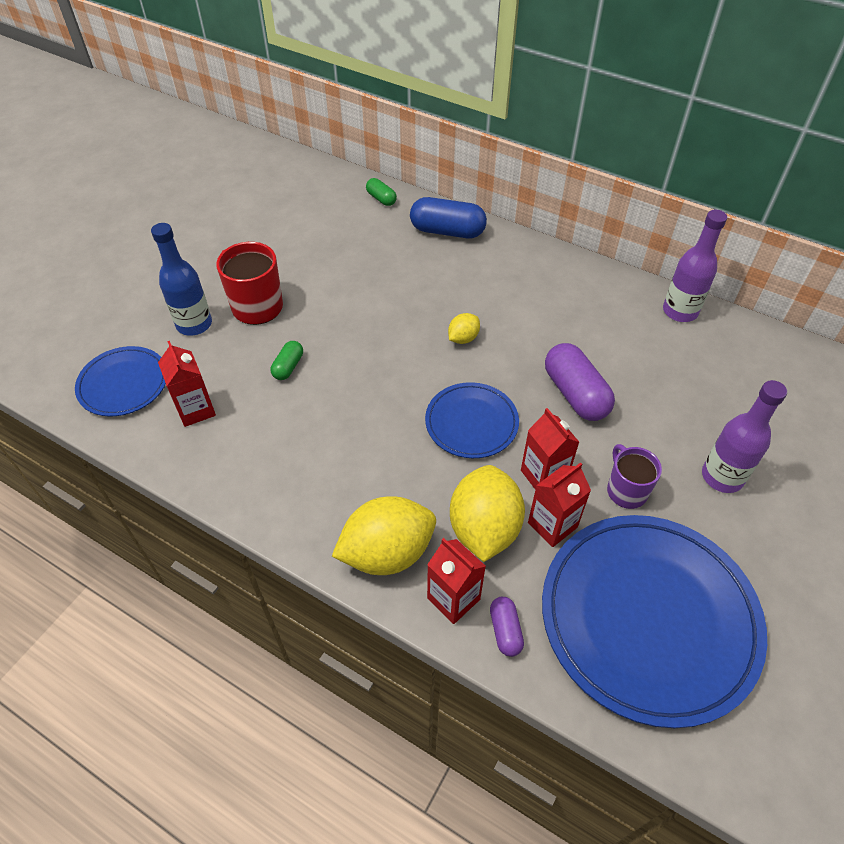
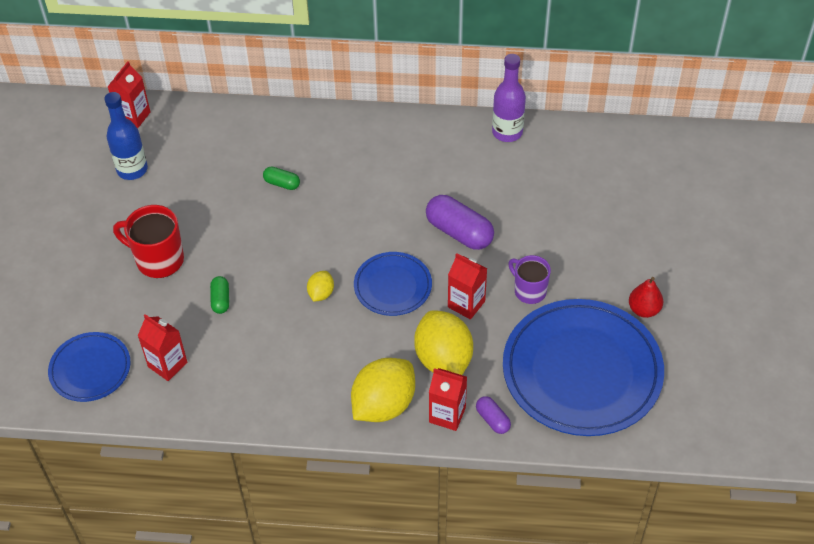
camera: 25 degrees left, 0 degrees up
(194, 324) = (114, 296): blue bottle -> blue bottle (132, 170)
(381, 199) = (205, 118): green capsule -> green capsule (282, 183)
(447, 231) = (282, 129): blue capsule -> none
(463, 338) = (349, 220): yellow lemon -> yellow lemon (321, 293)
(552, 525) = (489, 336): red carton -> red carton (134, 116)
(722, 477) = (590, 253): purple bottle -> none
(764, 573) = (644, 309): none -> red pear

